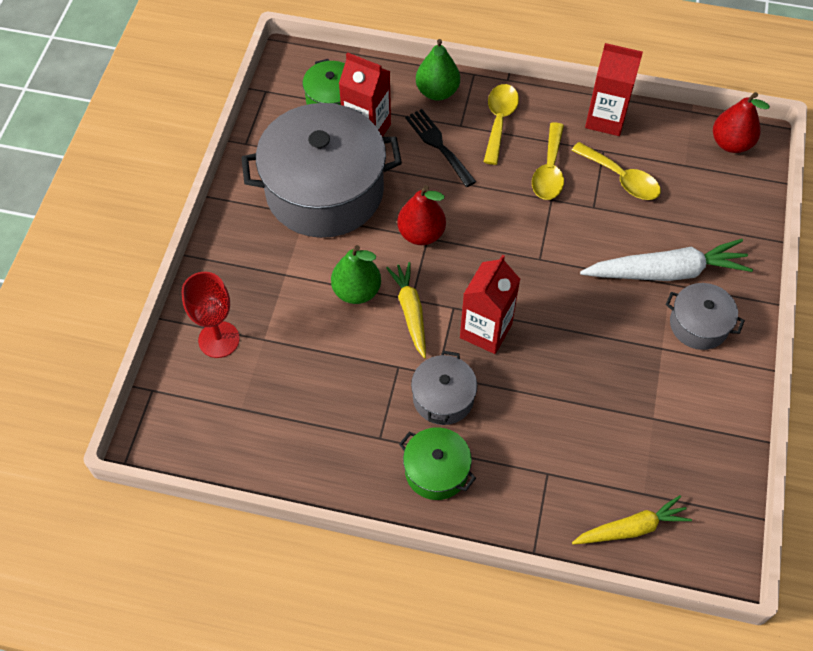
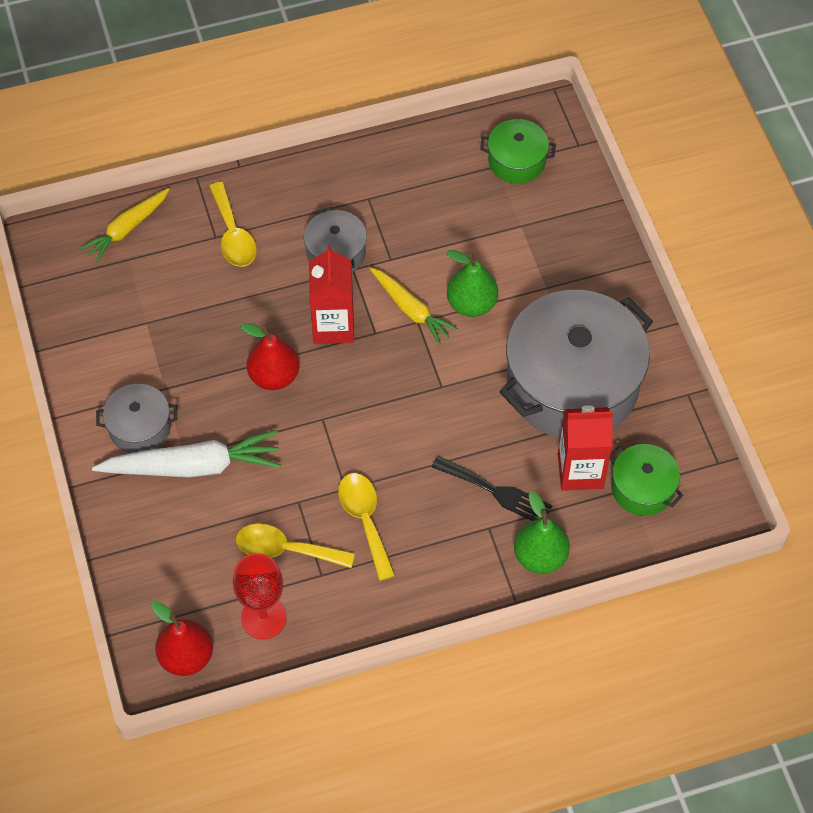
camera: 150 degrees right, 0 degrees up
(219, 339) = (558, 207): red goblet -> red goblet (263, 618)
(421, 234) = (450, 387): red pear -> red pear (274, 376)
(436, 471) = (307, 196): green pot -> green pot (516, 161)
(499, 121) = (451, 554): yellow spoon -> yellow spoon (233, 235)
(606, 119) = (338, 617): red carton -> none
(666, 272) = (193, 466): white carrot -> white carrot turned 150 degrees counterclockwise

